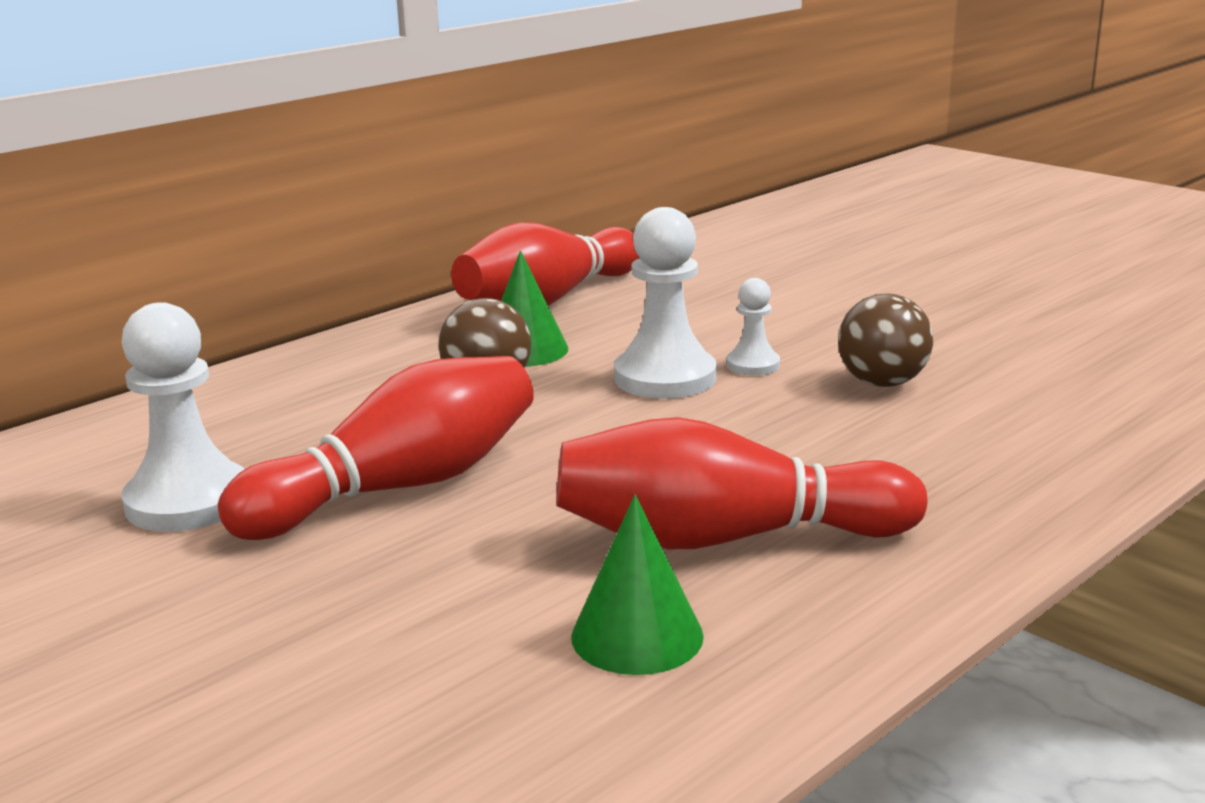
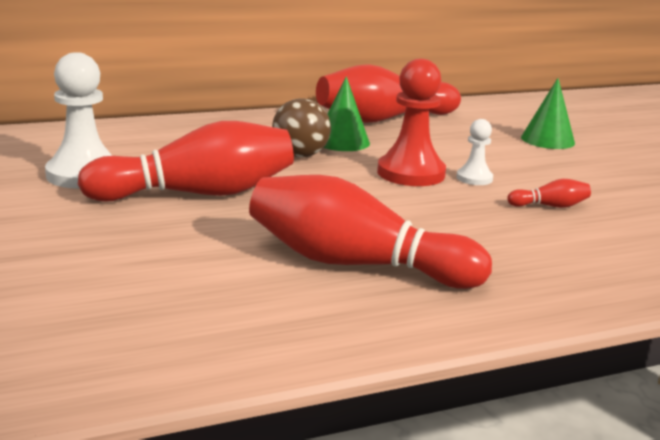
camera: 20 degrees right, 0 degrees up
(637, 636) = (250, 299): green cone -> green cone (547, 140)
(665, 378) = (411, 173): white pawn -> red pawn
(882, 383) = (550, 206): brown ball -> red bowling pin

